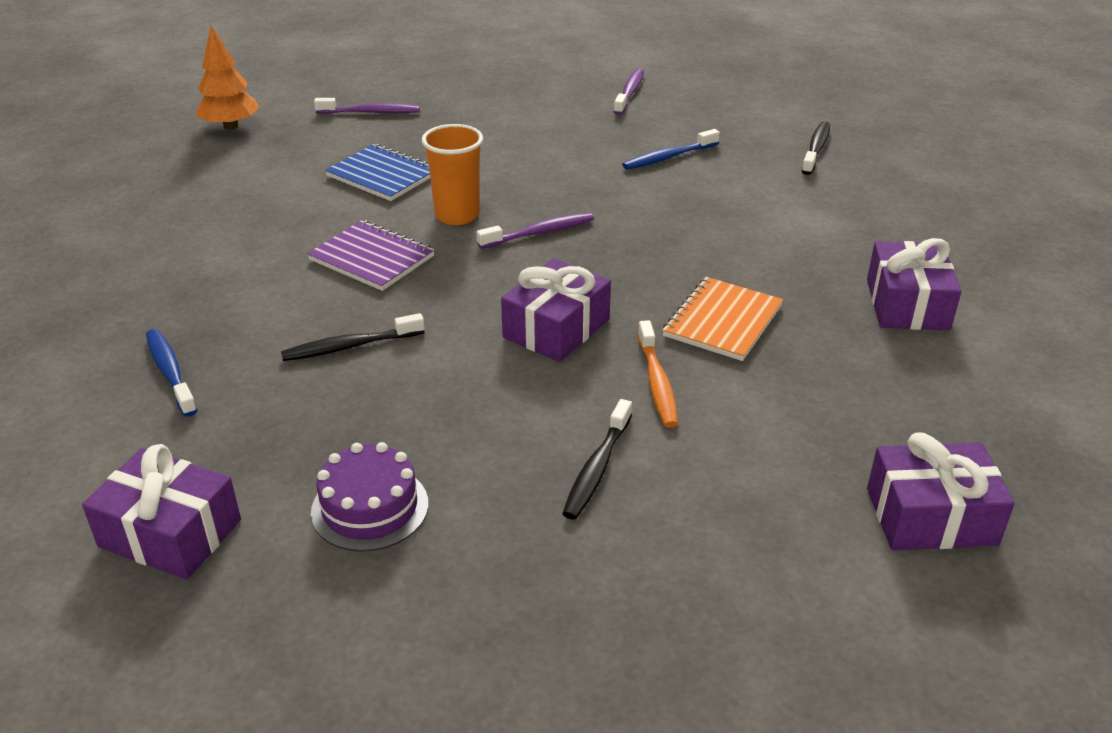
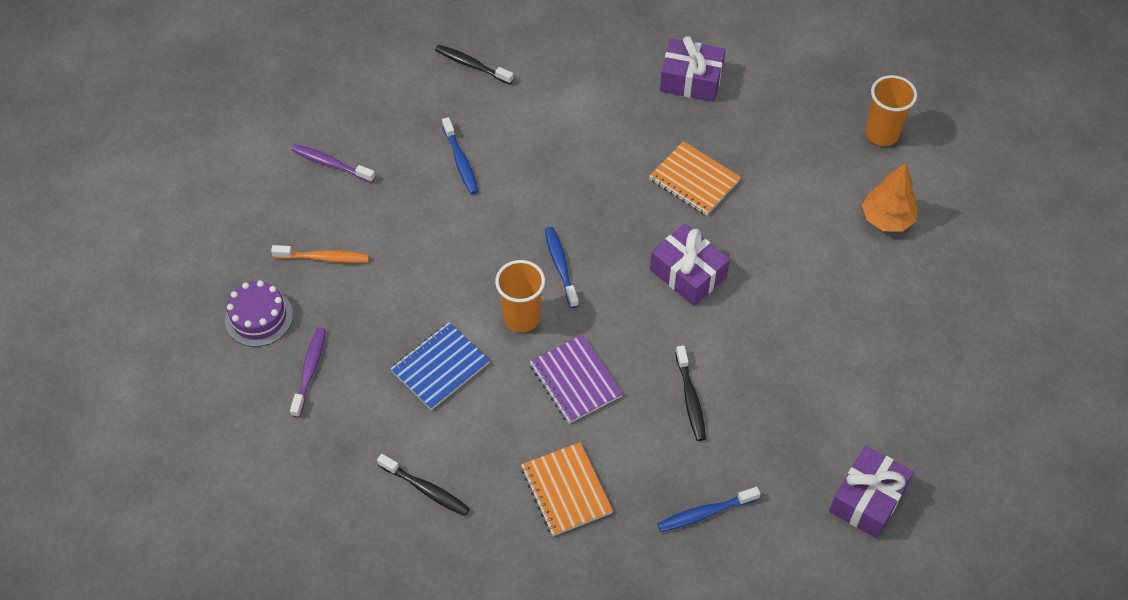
camera: 80 degrees left, 20 degrees up
(217, 266) = (566, 490): none -> orange notebook
(230, 126) = (304, 493): orange tree -> orange tree (886, 219)
(370, 508) = (854, 392): purple cake -> purple cake (259, 317)
(372, 258) = (575, 380): purple notebook -> purple notebook turned 75 degrees counterclockwise
(539, 233) = (560, 266): purple toothbrush -> blue toothbrush
(597, 468) = (831, 274): black toothbrush -> black toothbrush (426, 489)
(657, 383) = (754, 229): orange toothbrush -> orange toothbrush (324, 258)
(931, 517) = (881, 134): purple gift -> orange cup

